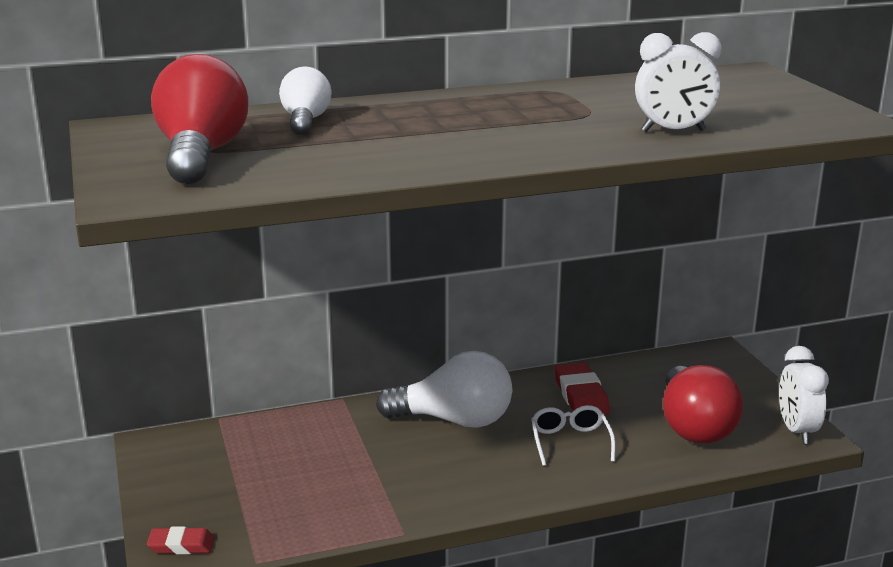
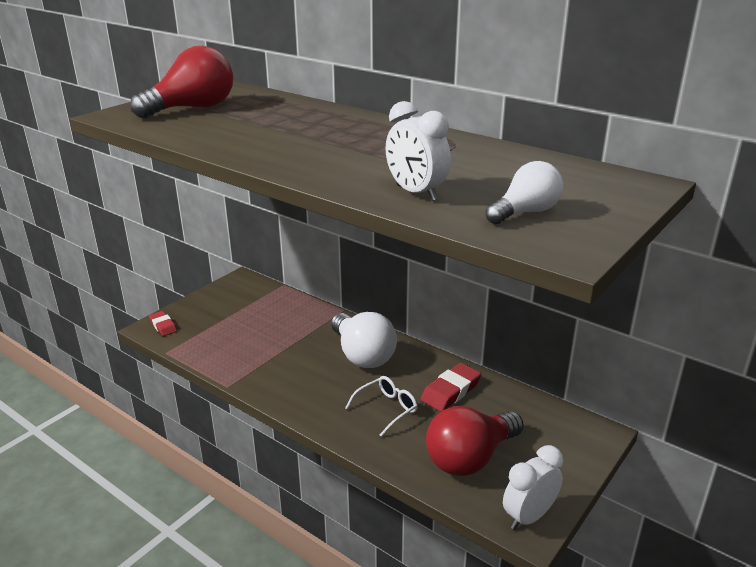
camera: 55 degrees right, 5 degrees up
(305, 121) = (282, 110): white light bulb -> white light bulb (525, 212)

